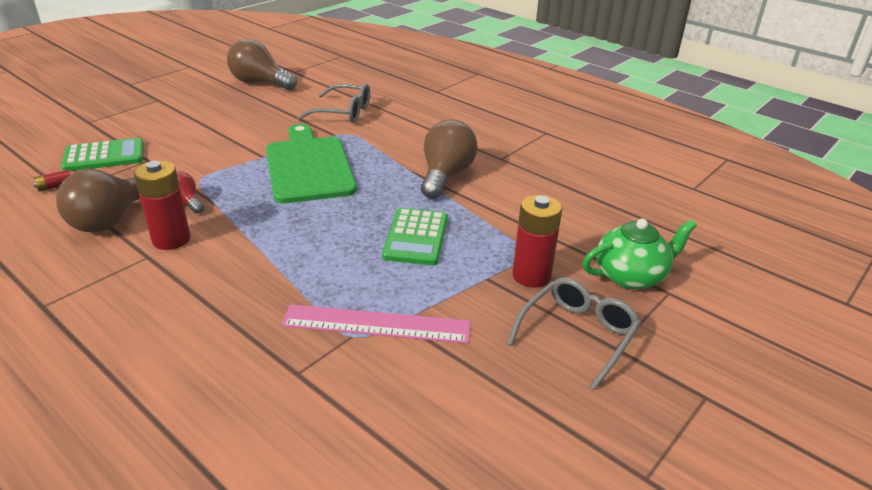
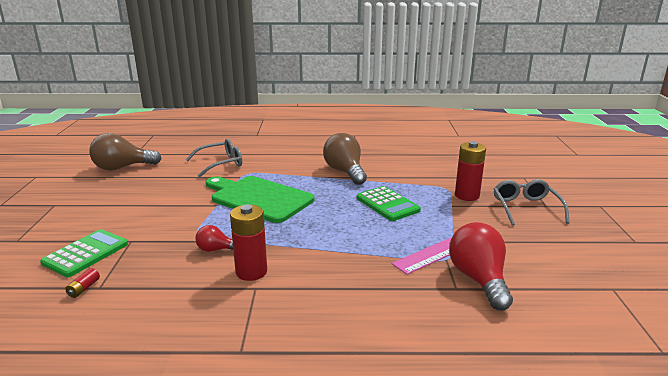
camera: 40 degrees left, 10 degrees down
(111, 220) = (181, 284): brown light bulb -> none
(337, 380) = (478, 279): none -> red light bulb
(631, 276) = (501, 177): green teapot -> none

